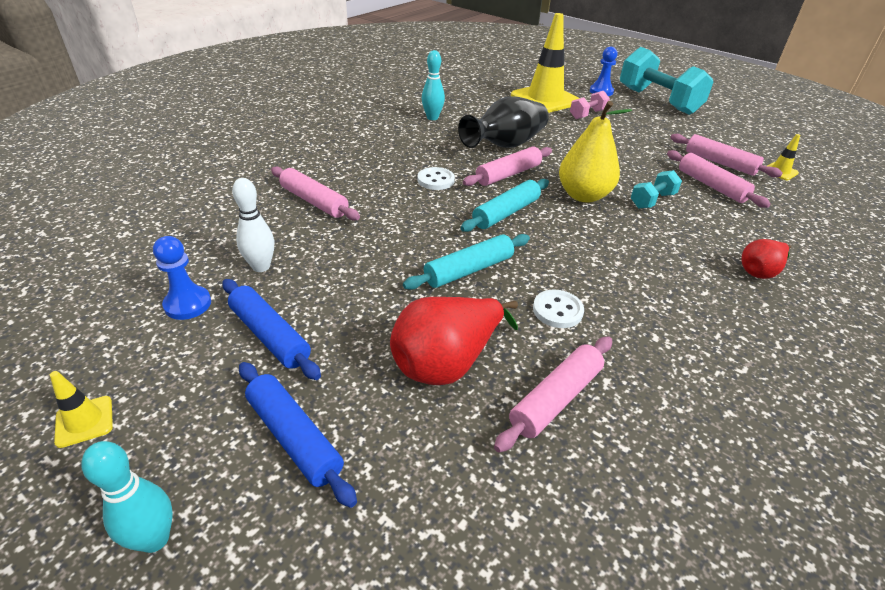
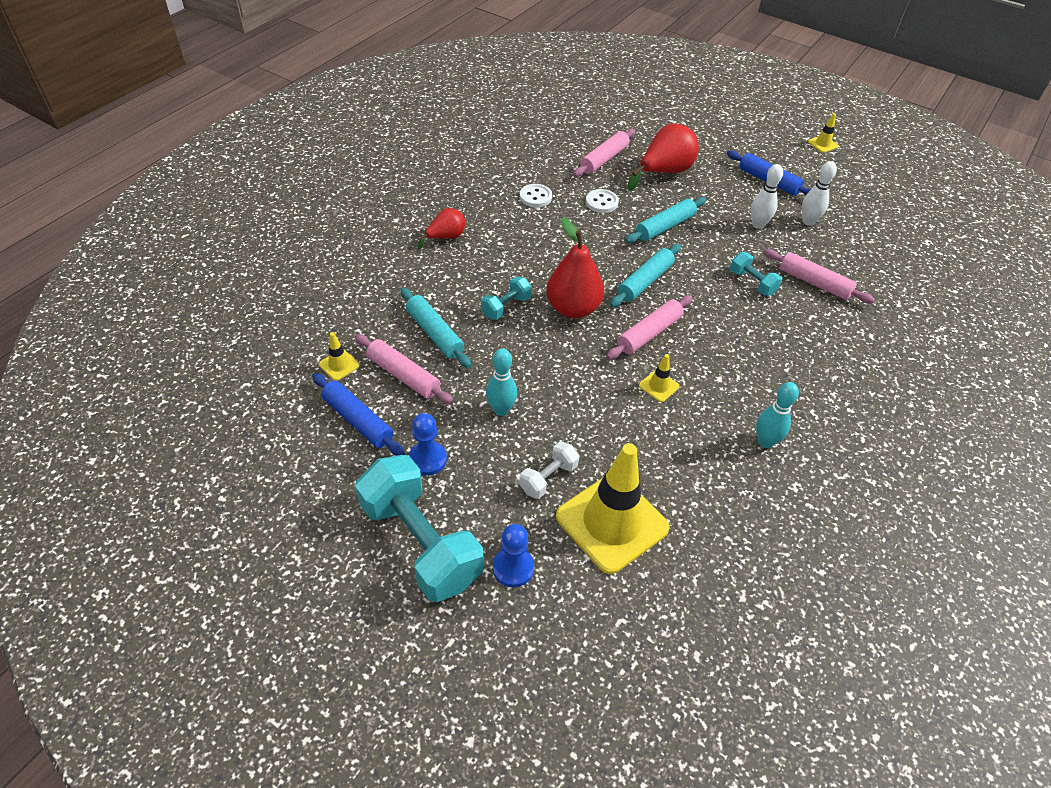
camera: 175 degrees right, 10 degrees up
(154, 539) = (756, 114): turquoise bowling pin -> turquoise bowling pin (501, 409)
(188, 304) = (830, 195): blue pawn -> blue pawn (427, 459)
(294, 437) = (725, 142): blue rolling pin -> blue rolling pin (358, 420)
(336, 266) = (758, 224): none -> white bowling pin
(385, 205) = (752, 282): none -> turquoise dumbbell
(436, 180) = (719, 318): white button -> white button (535, 197)
(505, 145) = (659, 386): black vase -> yellow traffic cone
(583, 195) = (573, 308): yellow pear -> red pear
(587, 114) = (548, 478): pink dumbbell -> white dumbbell
(711, 186) = (435, 333): pink rolling pin -> turquoise rolling pin

